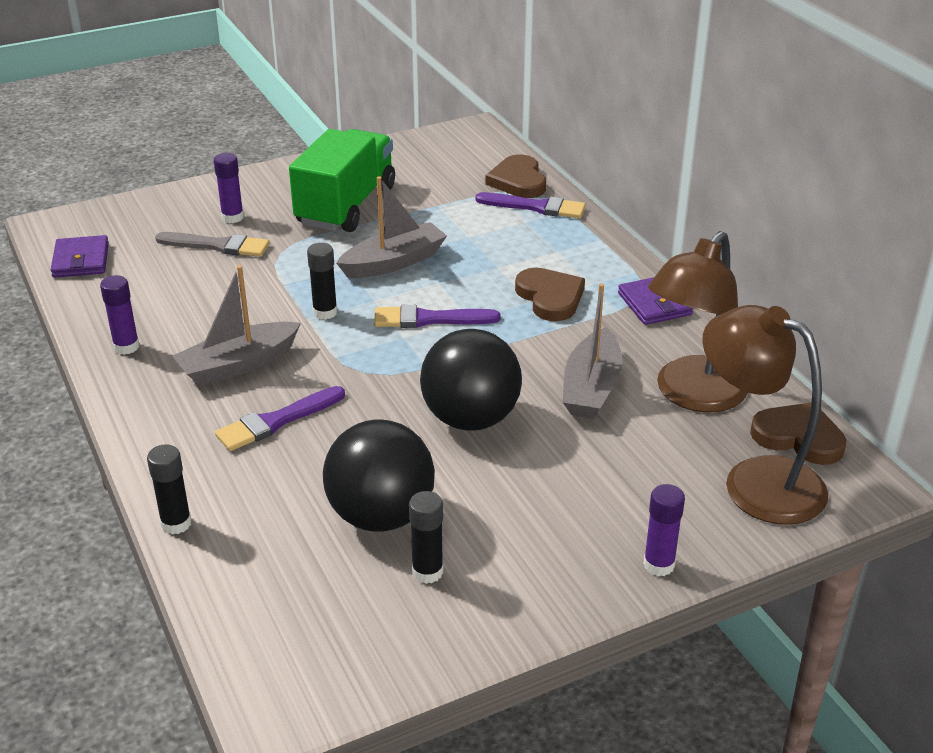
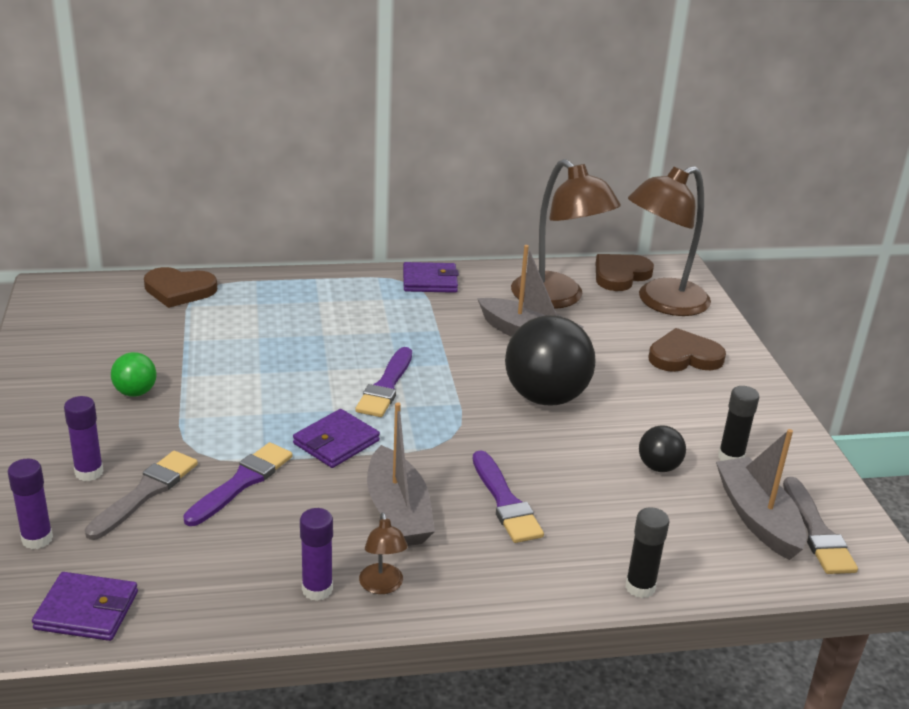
camera: 75 degrees left, 5 degrees down
(138, 376) = (382, 586): none -> brown lamp
(312, 654) = (817, 531): none -> grey brush
(325, 312) = (336, 442): black glue stick -> purple wallet
(346, 206) = (135, 392): green truck -> green ball
(381, 516) = (658, 467): black ball -> black ball, size x0.48
(393, 262) = (273, 386): grey boat -> grey boat (757, 518)
(536, 207) = (235, 293): purple brush -> purple brush (242, 482)
(550, 297) = (390, 321): brown heart -> brown heart (684, 356)
(659, 565) = (739, 360): purple glue stick -> purple glue stick (37, 539)

